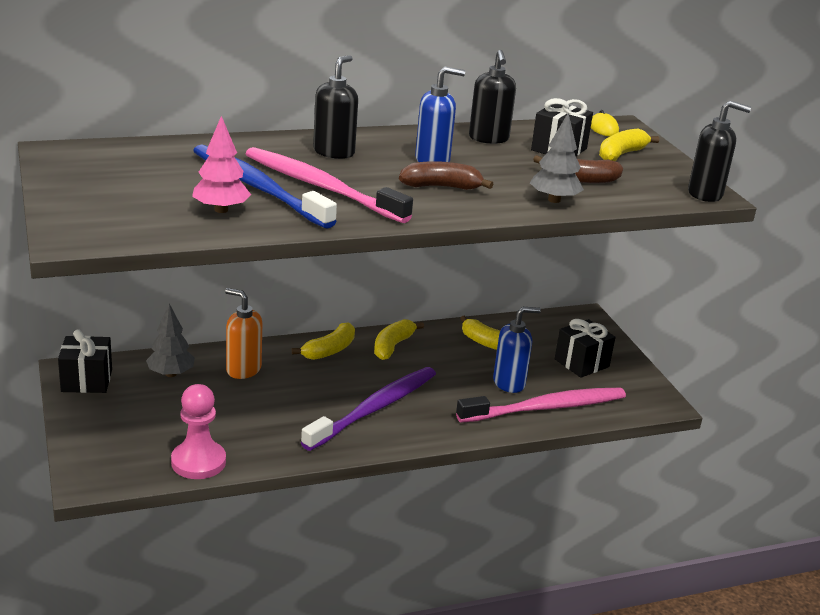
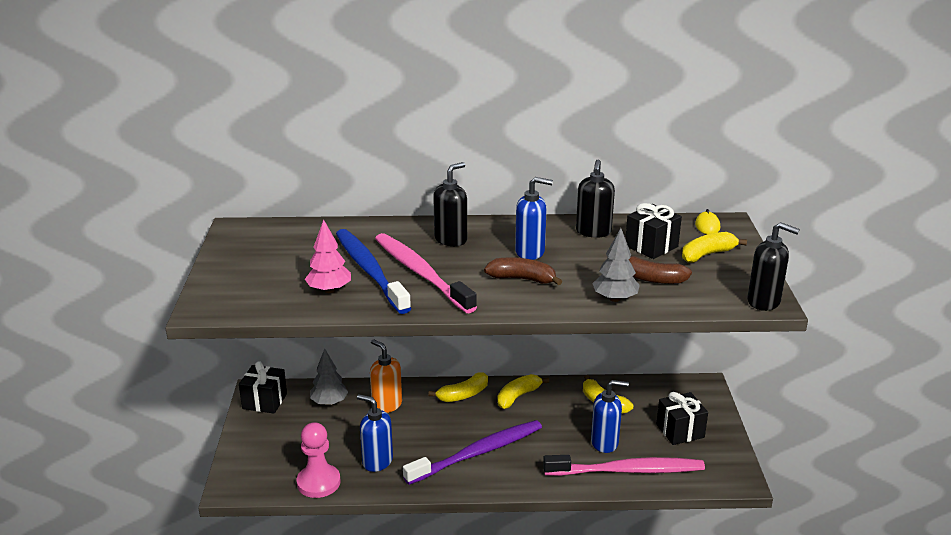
camera: 20 degrees right, 0 degrees up
(260, 431) = (377, 461): none -> blue soap dispenser

